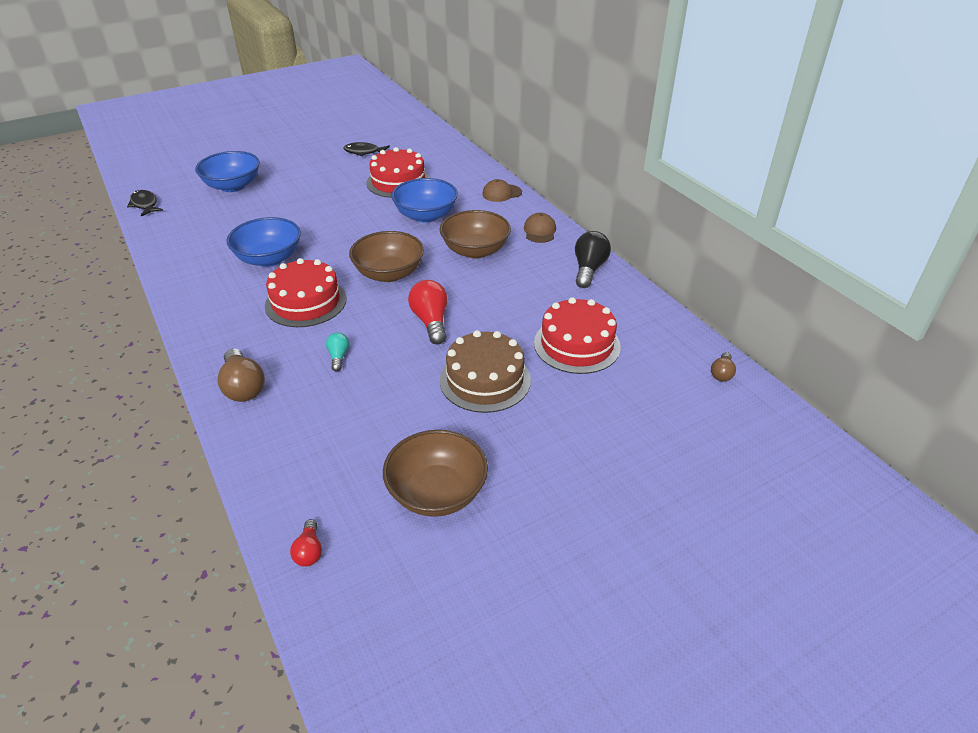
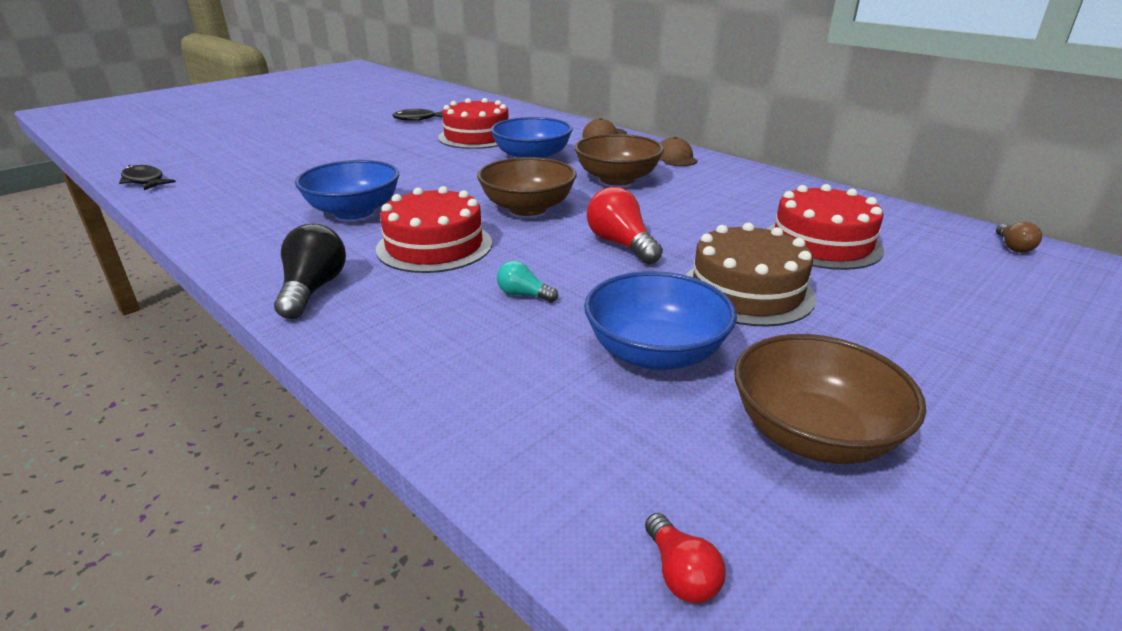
camera: 15 degrees left, 10 degrees down
(233, 186) = (265, 156): blue bowl -> blue bowl (655, 353)
(243, 387) = (398, 349): brown light bulb -> none
(338, 357) = (523, 295): turquoise light bulb -> turquoise light bulb turned 45 degrees counterclockwise
(589, 269) = (762, 181): black light bulb -> black light bulb (313, 289)

